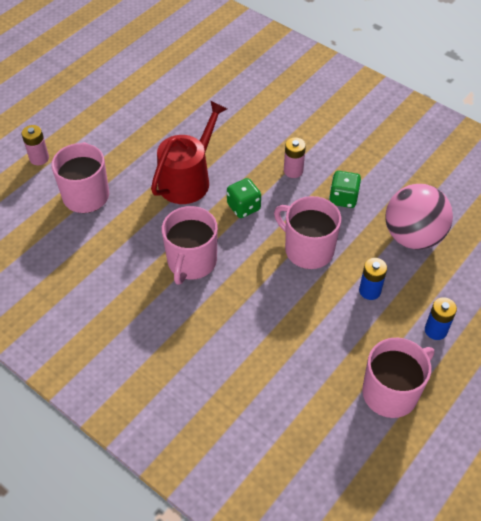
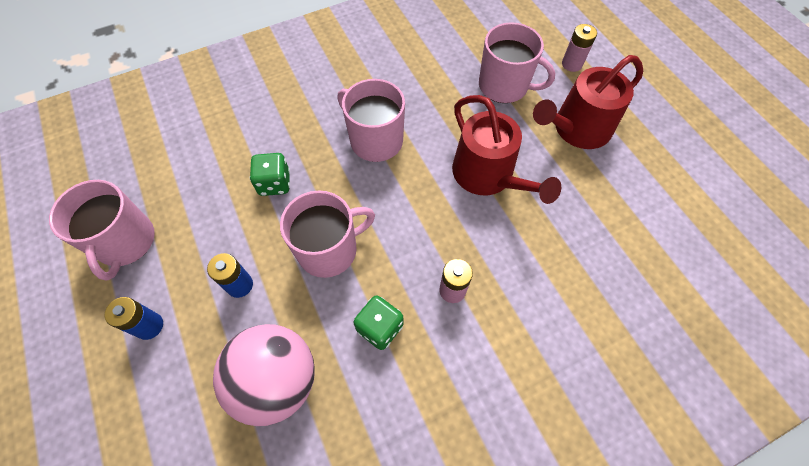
camera: 115 degrees right, 10 degrees up
(114, 140) = (577, 129): none -> red watering can
(243, 207) = (421, 212): green dice -> green dice (274, 183)

